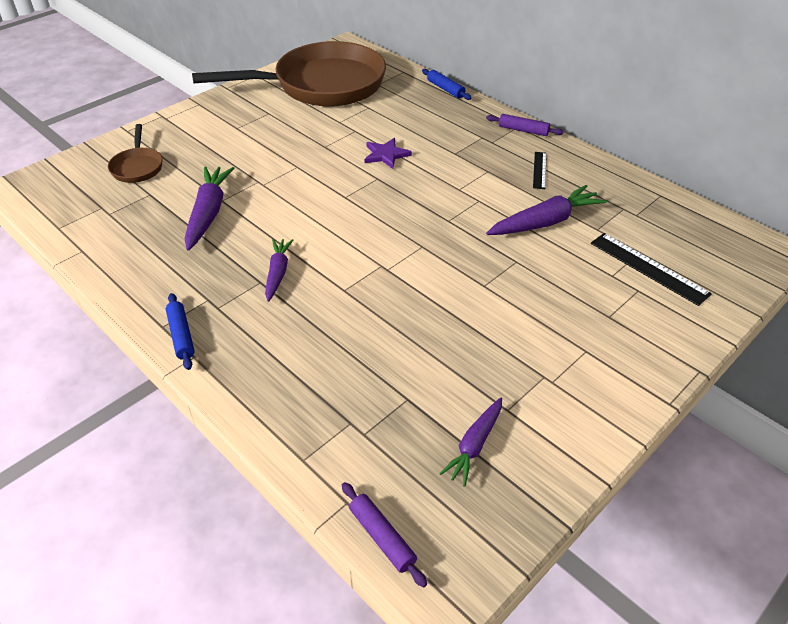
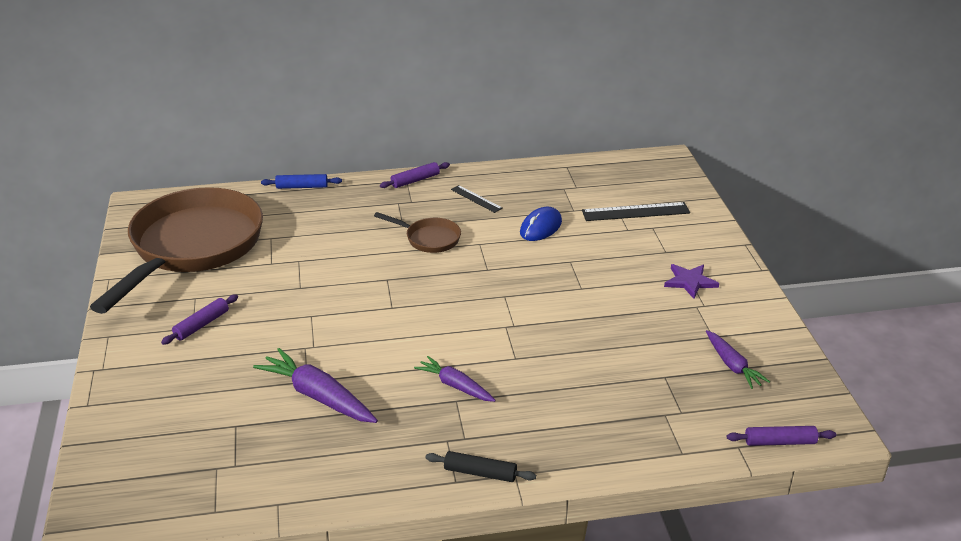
camera: 55 degrees left, 10 degrees down
(138, 167) = (173, 419): brown pan -> brown pan (429, 239)
(181, 335) = (480, 473): blue rolling pin -> black rolling pin
(242, 129) = (201, 325): none -> purple rolling pin
(386, 155) = (359, 260): purple star -> purple star (690, 282)
(545, 222) = (540, 227): purple carrot -> blue mouse

